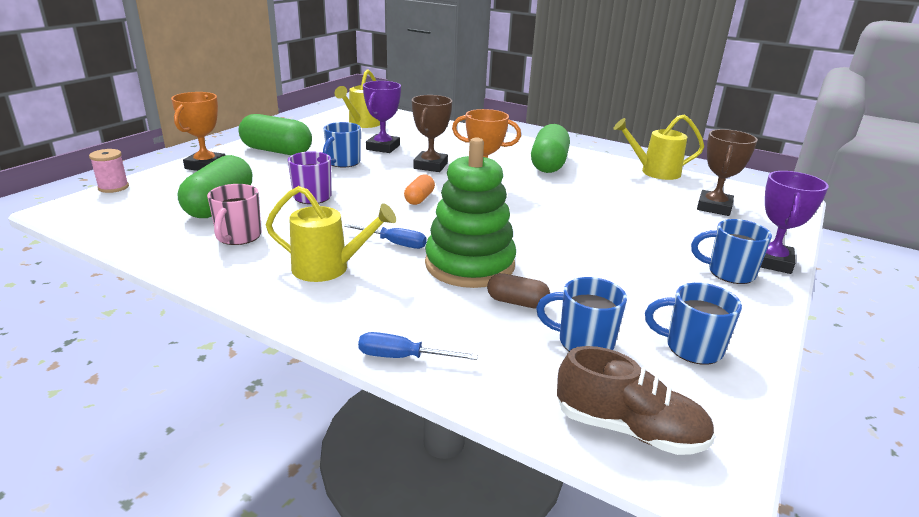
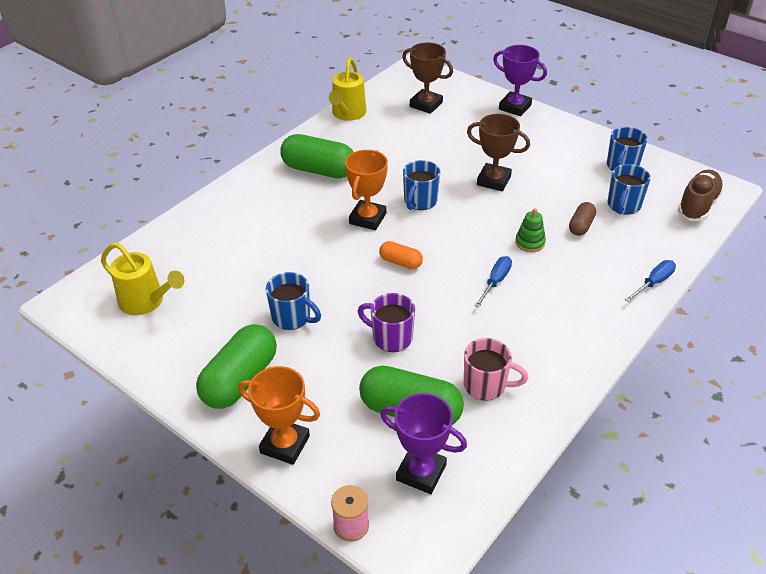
camera: 80 degrees left, 15 degrees up
(329, 268) = (542, 320): yellow watering can -> none
(383, 147) = (245, 284): purple trophy -> purple trophy (421, 472)
(402, 357) = (653, 283): blue screwdriver -> blue screwdriver turned 150 degrees counterclockwise
(430, 166) = (312, 249): brown trophy -> brown trophy (493, 180)
(469, 265) = (530, 242): green stacking toy -> green stacking toy, size x0.42
(729, 273) = (531, 128): blue mug -> blue mug (420, 201)

